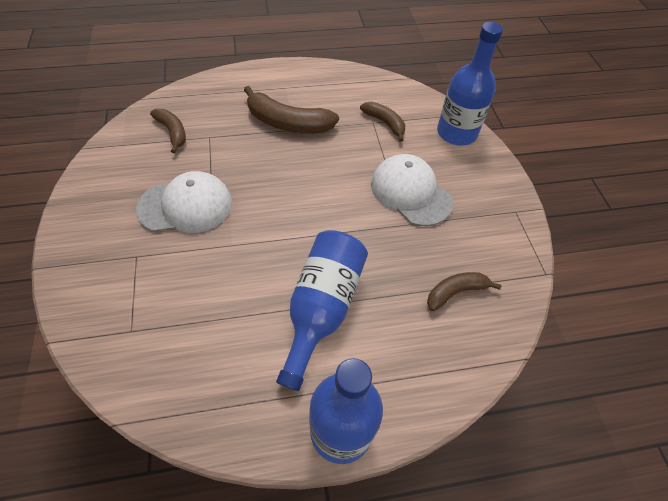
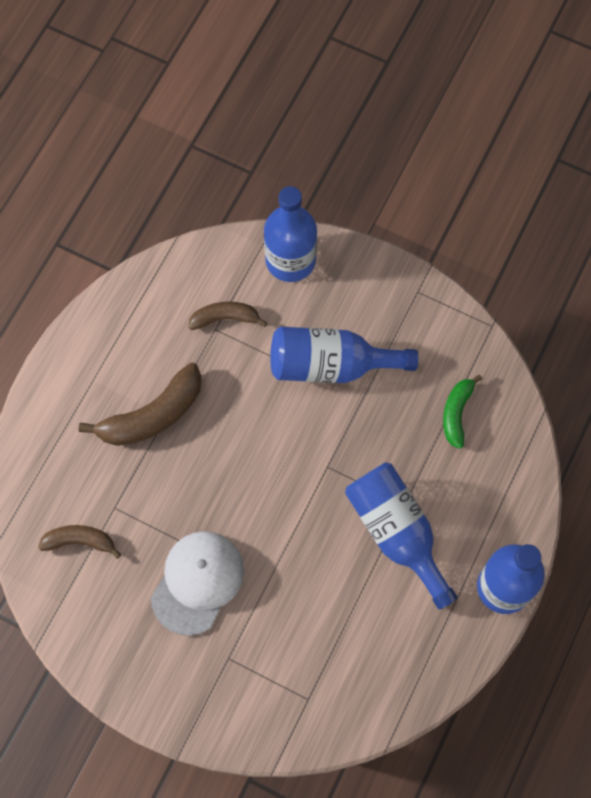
camera: 50 degrees left, 15 degrees up
(410, 192) = (331, 365): white cap -> blue bottle
(456, 292) = (456, 413): brown banana -> green banana

